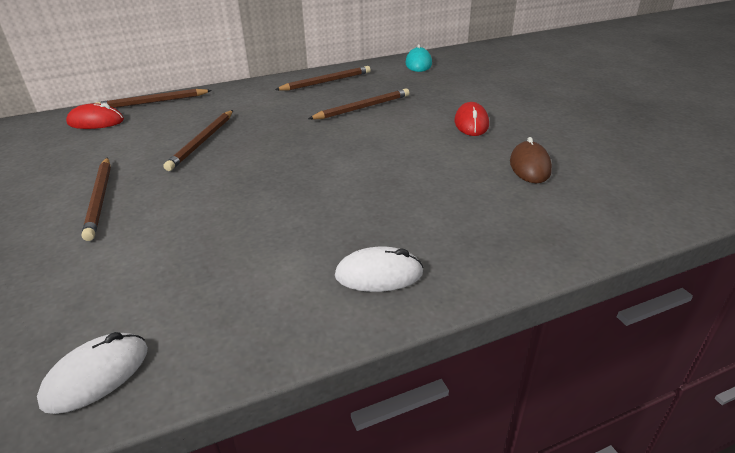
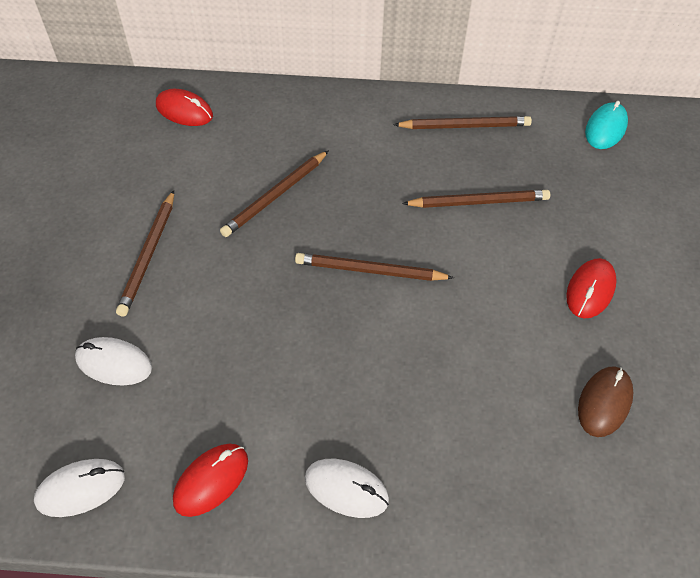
camera: 25 degrees right, 20 degrees up
(95, 272) = (114, 363): none -> white mouse
(153, 102) = (253, 94): brown pencil -> brown pencil (370, 271)
(245, 315) = (211, 480): none -> red mouse

